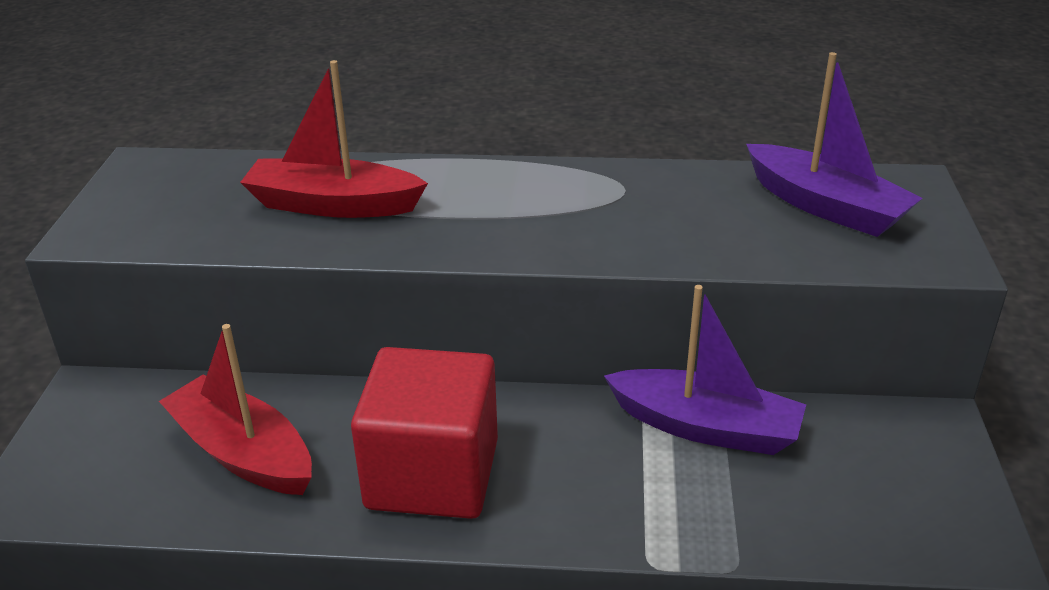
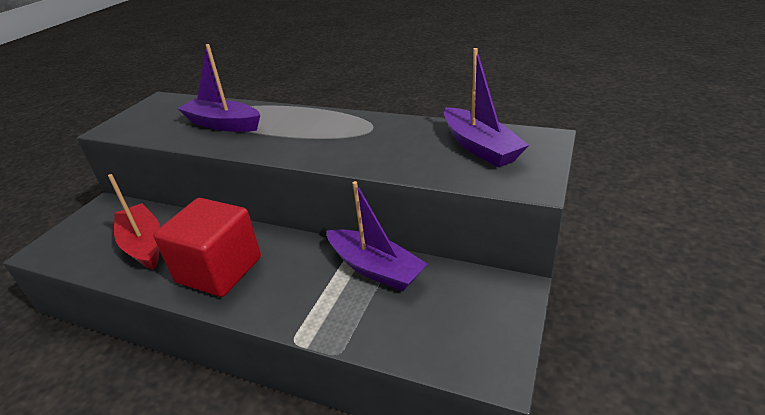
camera: 20 degrees right, 0 degrees up
(333, 205) = (223, 124): red boat -> purple boat

